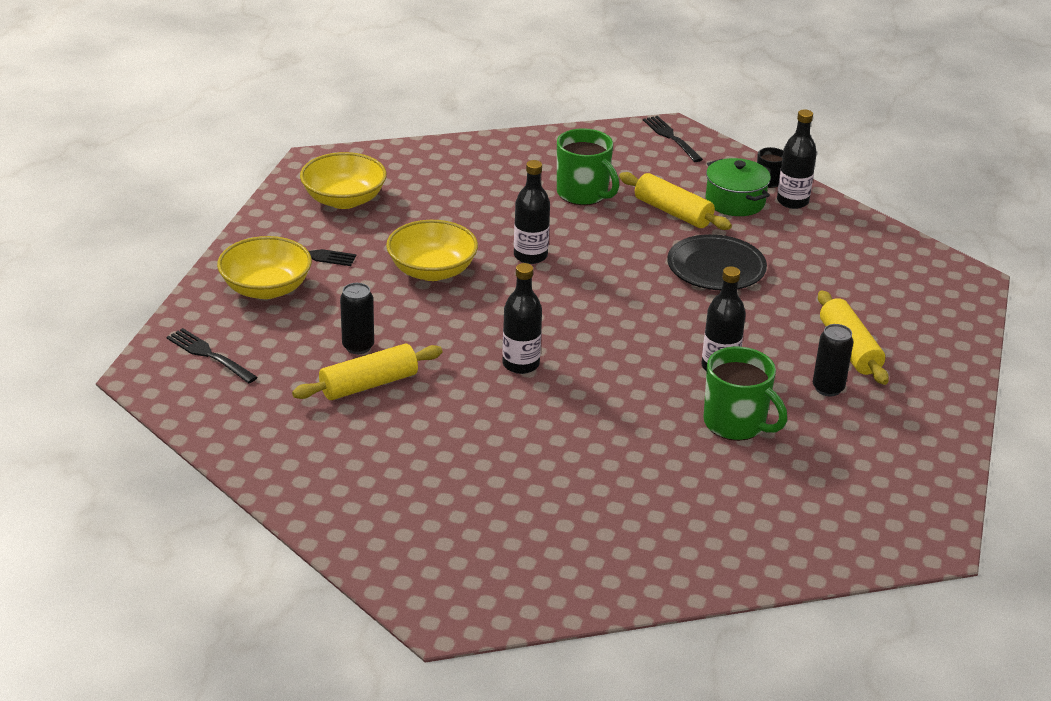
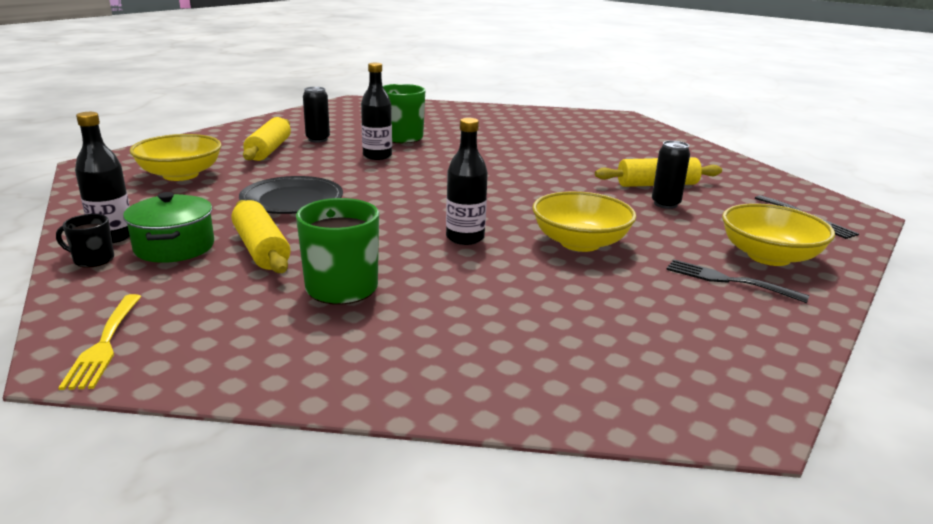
camera: 160 degrees left, 10 degrees down
(344, 200) = (683, 339): yellow bowl -> yellow bowl (180, 175)
(521, 364) = (528, 177): black bottle -> none
(671, 138) = (105, 343): black fork -> yellow fork

